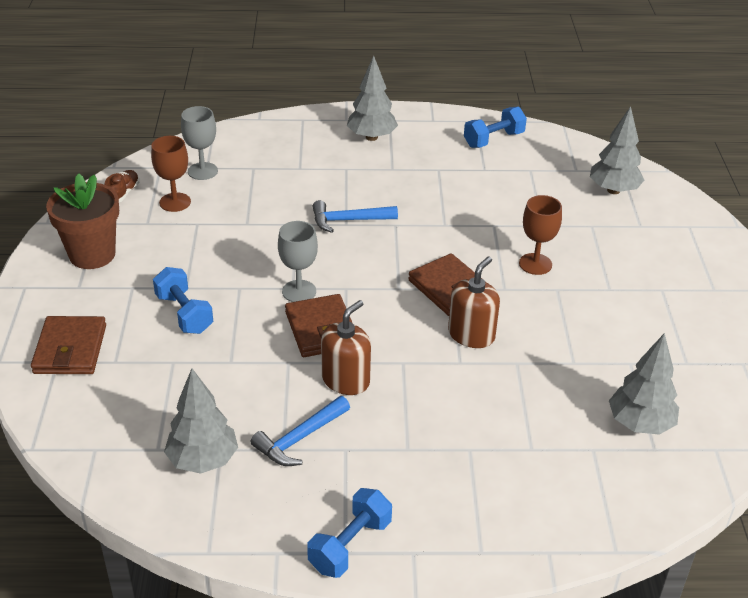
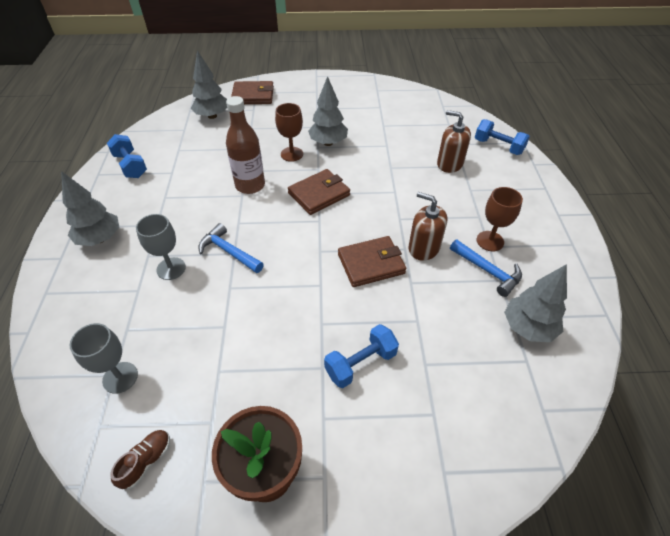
camera: 90 degrees left, 10 degrees up
(70, 349) = (424, 462): brown wallet -> brown wallet (253, 95)
(123, 193) = (146, 461): brown shoe -> brown shoe turned 105 degrees clockwise
(175, 202) = (176, 398): brown goblet -> brown goblet (490, 241)
(299, 291) = (325, 280): grey goblet -> grey goblet (171, 268)
(348, 220) = (229, 251): blue hammer -> blue hammer turned 135 degrees clockwise
(350, 545) = (567, 242): blue dumbbell -> blue dumbbell (498, 146)
(464, 230) = (250, 185): none -> brown bottle
(471, 335) = (367, 185): brown soap dispenser -> brown soap dispenser (449, 164)
(640, 424) = (431, 126): grey tree -> grey tree (328, 143)

